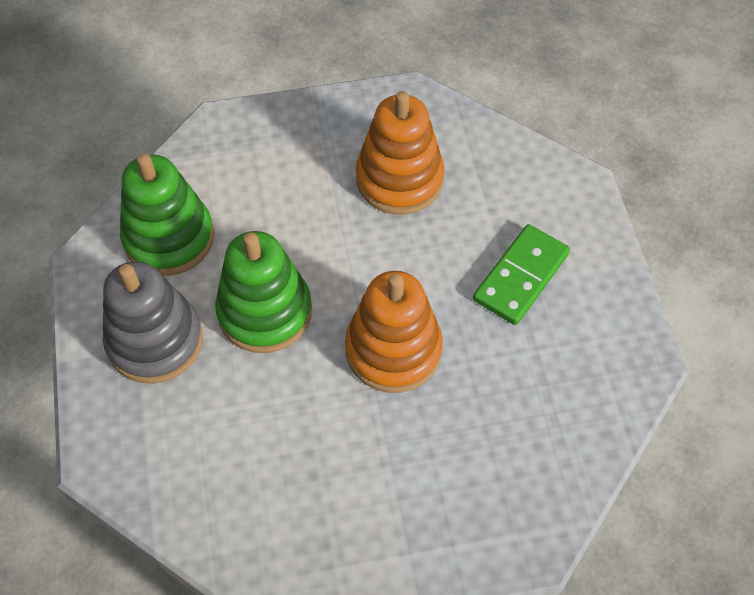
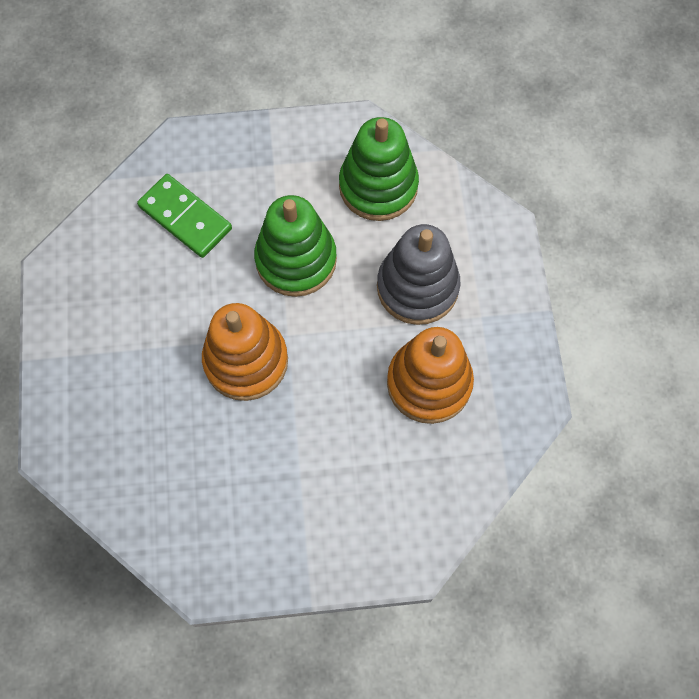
camera: 95 degrees right, 10 degrees up
(155, 341) = (278, 177): grey stacking toy -> grey stacking toy (417, 287)
(521, 277) = (308, 482): green domino -> green domino (185, 218)

